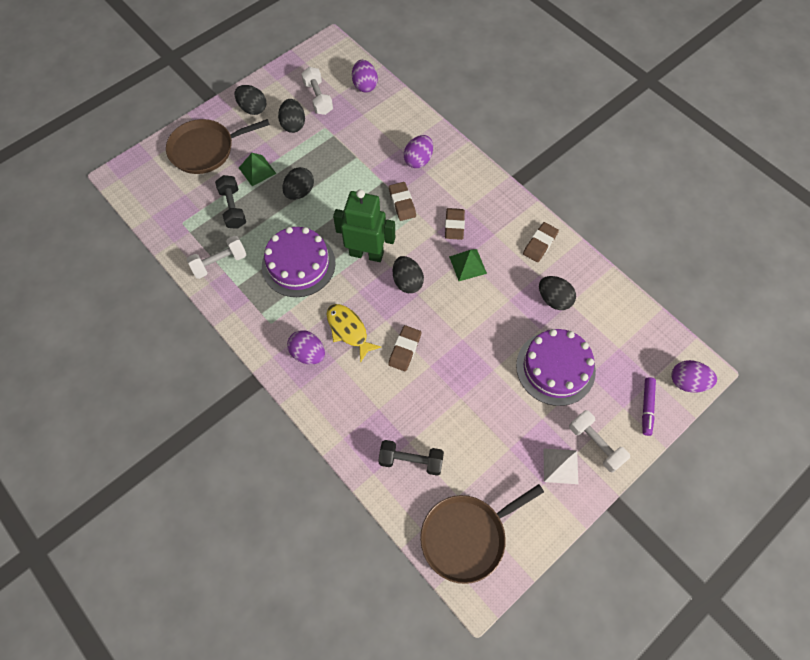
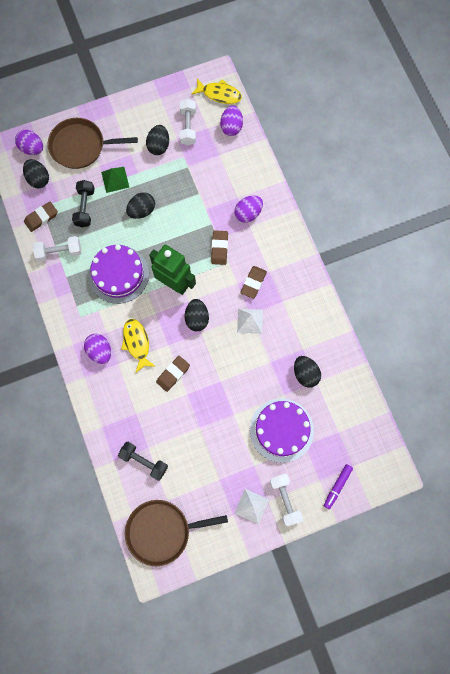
camera: 20 degrees right, 10 degrees up
(253, 108) = (131, 119): black egg -> black egg (38, 179)
(339, 60) = (219, 94): none -> yellow fish
(467, 265) = (250, 321): green pyramid -> white pyramid
(540, 244) = (315, 323): brown eraser -> brown eraser (41, 218)
(687, 382) = (378, 478): purple egg -> purple egg (32, 148)

